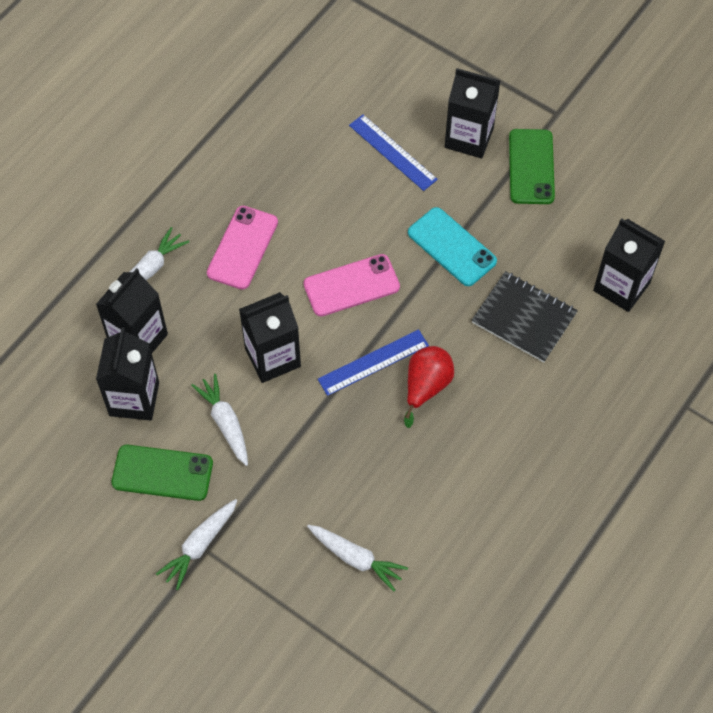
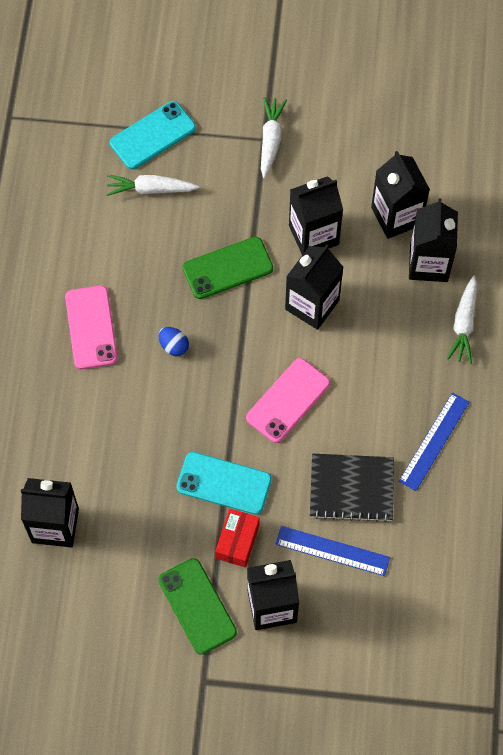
camera: 150 degrees right, 5 degrees up
(162, 473) = (334, 174): green phone -> green phone (227, 268)
(225, 423) = (313, 235): white carrot -> black carton
(242, 248) = (401, 385): pink phone -> pink phone (91, 327)
(318, 619) = (153, 135): none -> turquoise phone
(373, 362) = (229, 344): blue ruler -> blue ruler (434, 441)
(426, 387) = (174, 346): red pear -> blue egg
(468, 197) = (237, 541): none -> red box
(524, 318) = (125, 450): black notebook -> black notebook (351, 488)

